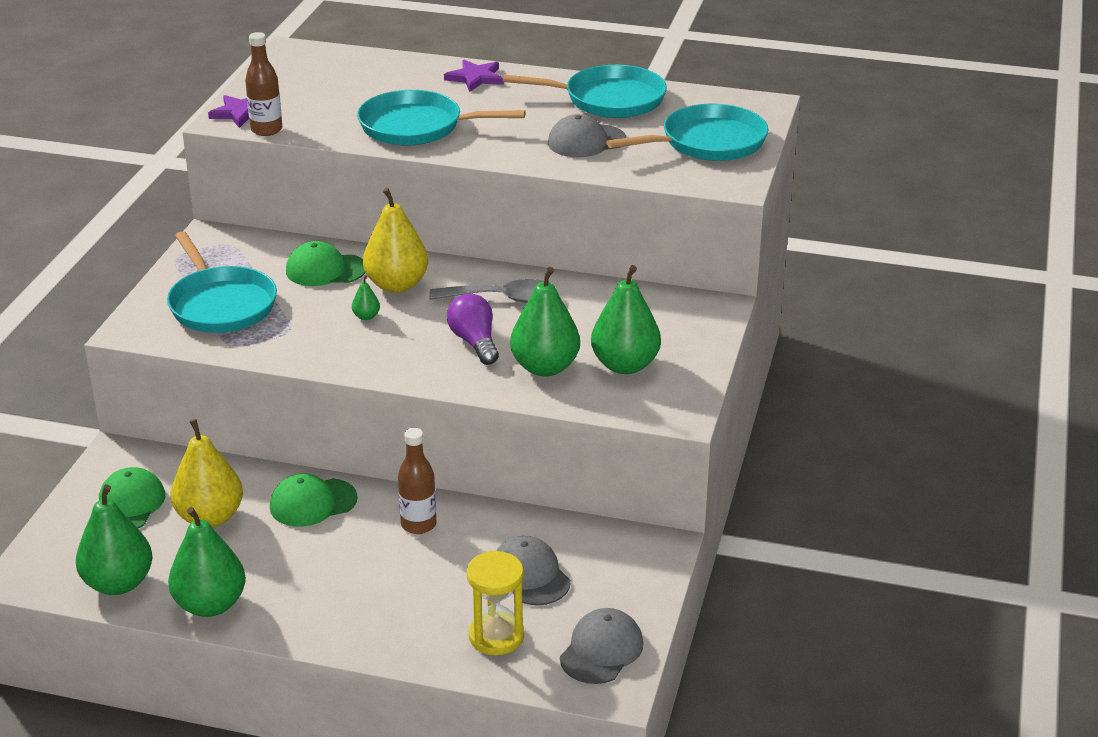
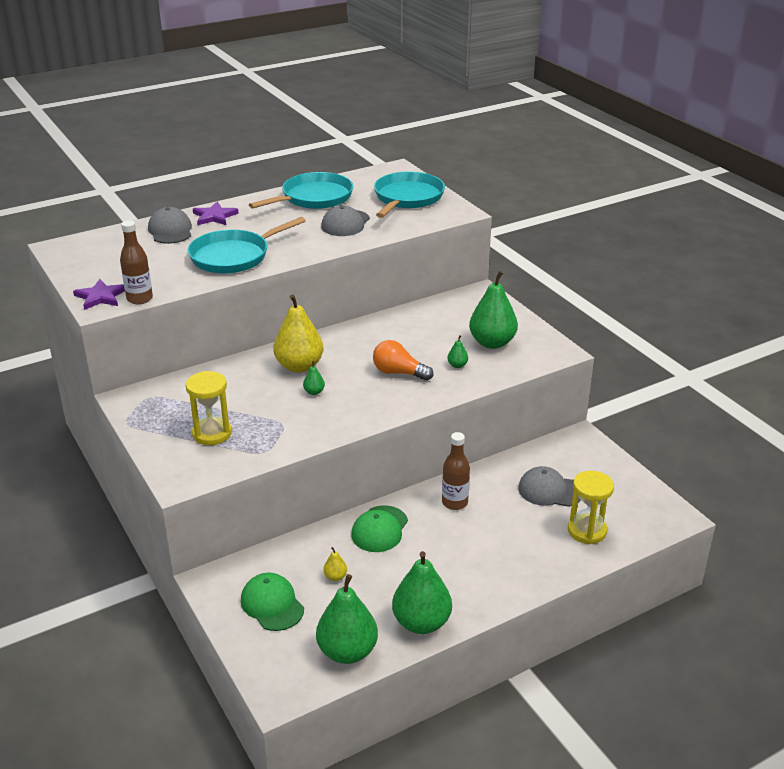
camera: 45 degrees left, 0 degrees up
(210, 517) = (335, 577): yellow pear -> yellow pear, size x0.42
(221, 304) = (212, 433): turquoise pan -> yellow hourglass
(325, 270) = (241, 380): green cap -> none
(475, 342) = (399, 373): purple light bulb -> orange light bulb
(503, 298) = (371, 343): grey spoon -> none
(545, 367) = (457, 365): green pear -> green pear, size x0.42
(601, 650) = (640, 503): grey cap -> grey cap (170, 230)

